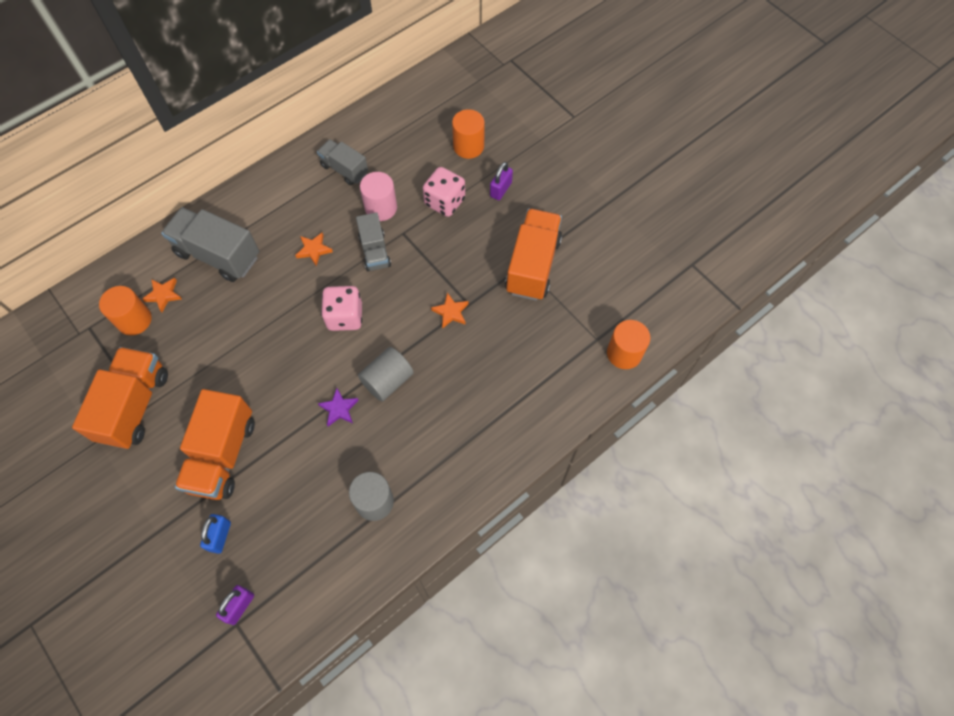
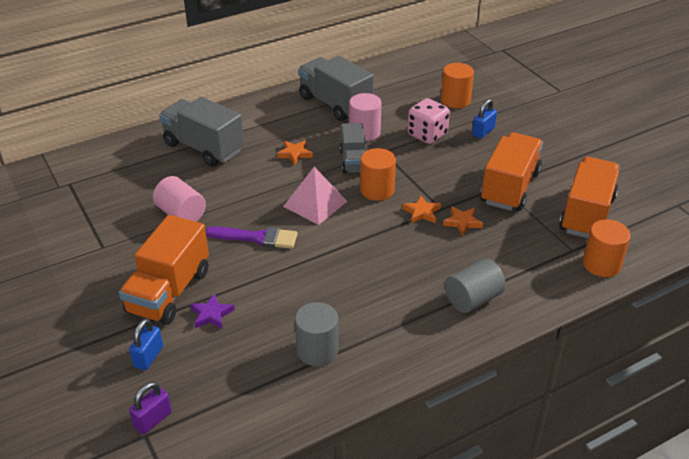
camera: 10 degrees right, 25 degrees down
(134, 320) = (113, 183): orange cylinder -> orange cylinder (377, 190)
(134, 406) = (93, 244): orange truck -> orange truck (586, 214)
(163, 295) = (145, 169): orange star -> orange star (462, 222)
(214, 352) = (181, 214): none -> pink cylinder
(295, 371) = (257, 238): none -> purple brush
(339, 409) = (295, 271): purple star -> purple star (211, 314)
(344, 169) = (335, 104): grey truck -> grey truck, size x1.66
(345, 317) = (315, 203): pink dice -> pink pyramid
(387, 380) = (349, 256): grey cylinder -> grey cylinder (473, 299)
(500, 189) = (483, 132): purple padlock -> blue padlock

